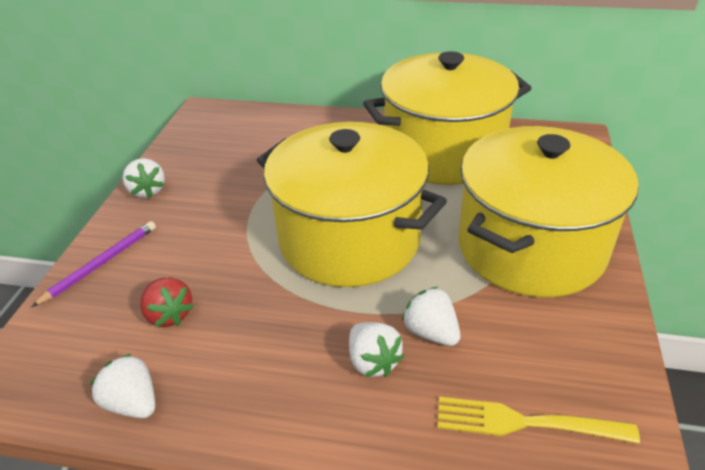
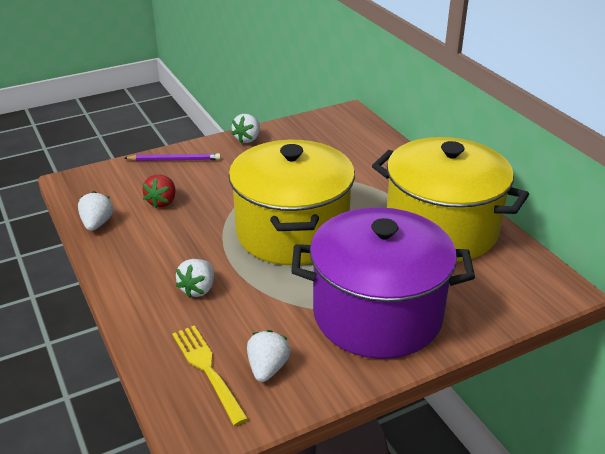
camera: 50 degrees right, 5 degrees down
(431, 332) = (244, 302): white strawberry -> white strawberry (267, 368)
(530, 247) = (377, 314): yellow pot -> purple pot

